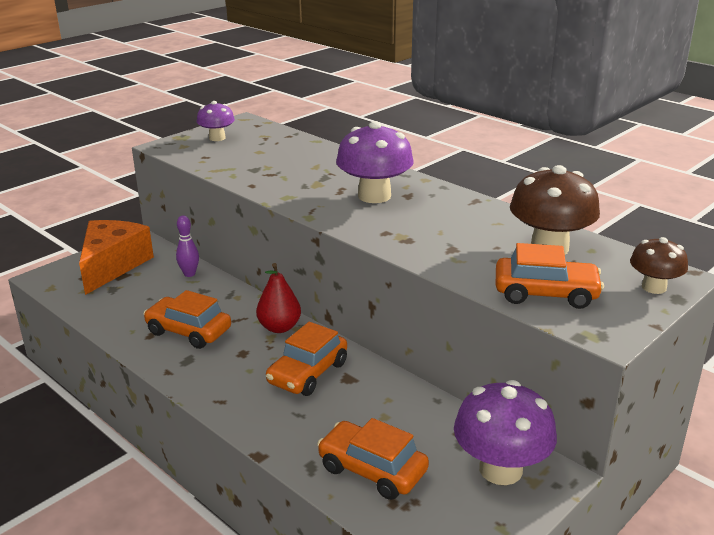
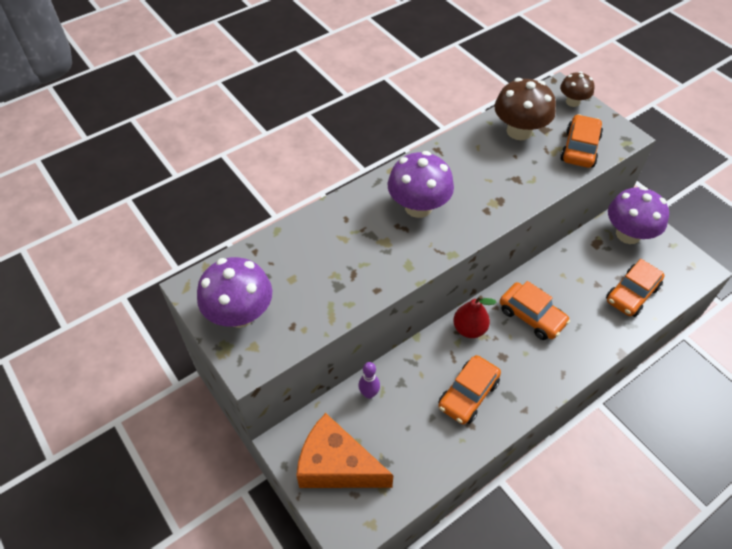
camera: 80 degrees left, 25 degrees up
(217, 138) = (240, 314): purple mushroom -> purple mushroom, size x1.72

